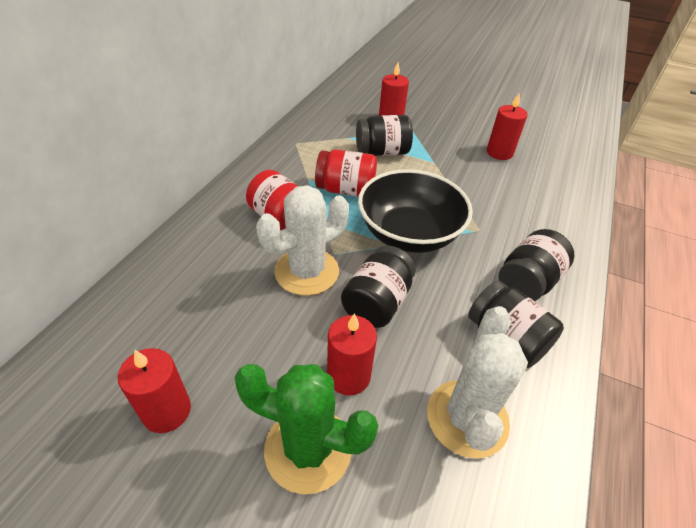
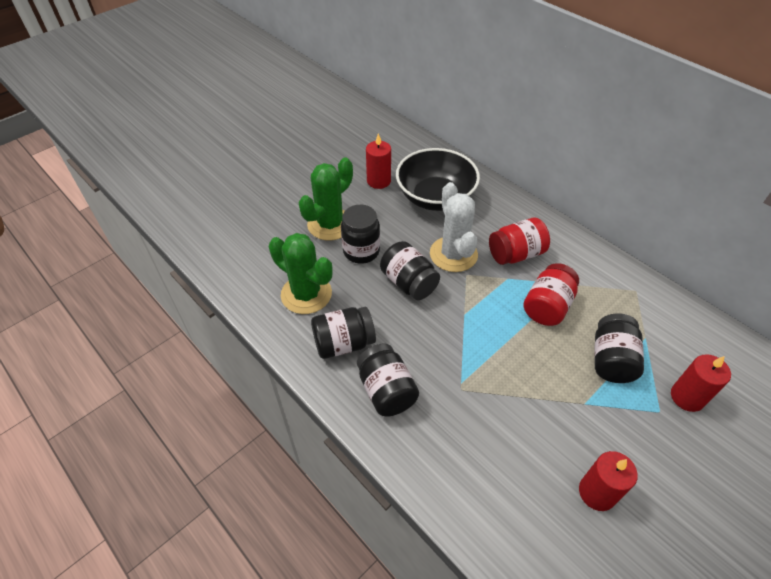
camera: 115 degrees right, 5 degrees up
(348, 376) = (361, 251): red candle -> black jar
(409, 234) = (473, 331): black bowl -> black bowl (435, 197)
(467, 418) = (306, 294): white cactus -> green cactus

